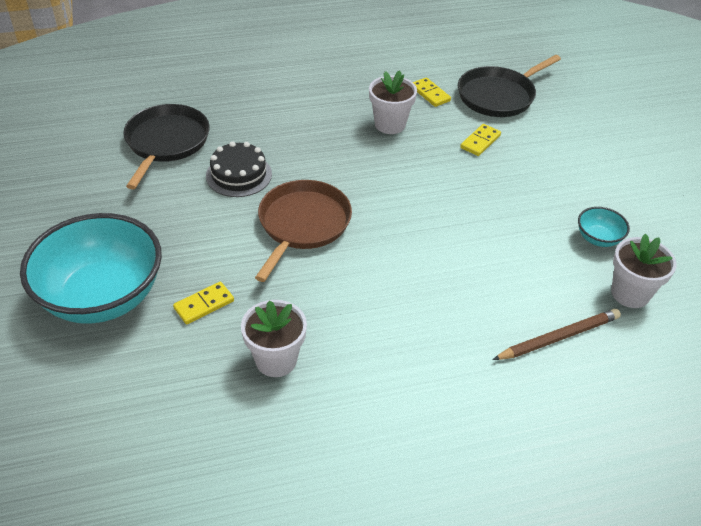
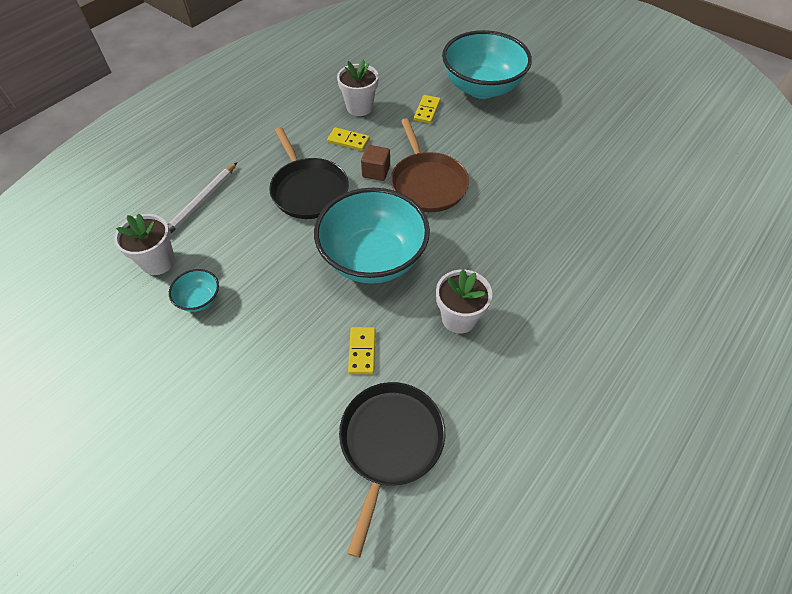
camera: 145 degrees right, 10 degrees up
(166, 142) = (593, 188): black pan -> black pan (308, 190)
(239, 175) = (512, 194): black cake -> none
(340, 264) = (376, 172): none -> brown cube
(418, 191) = (373, 258): none -> turquoise bowl
(430, 94) = (461, 392): yellow domino -> yellow domino (348, 141)
(558, 337) = (201, 201): brown pencil -> white pencil

